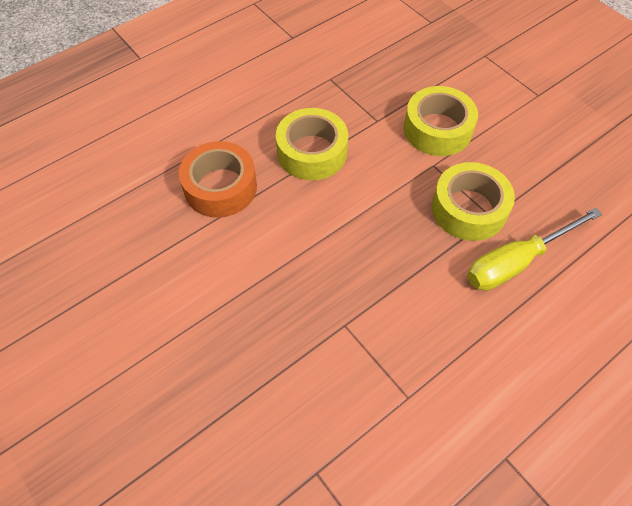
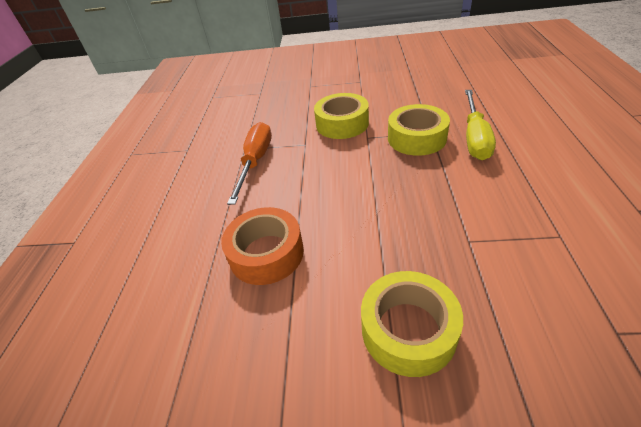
camera: 45 degrees left, 15 degrees down
(312, 152) = (294, 185): yellow tape -> yellow tape (408, 330)
(319, 101) = (255, 162): none -> orange screwdriver

